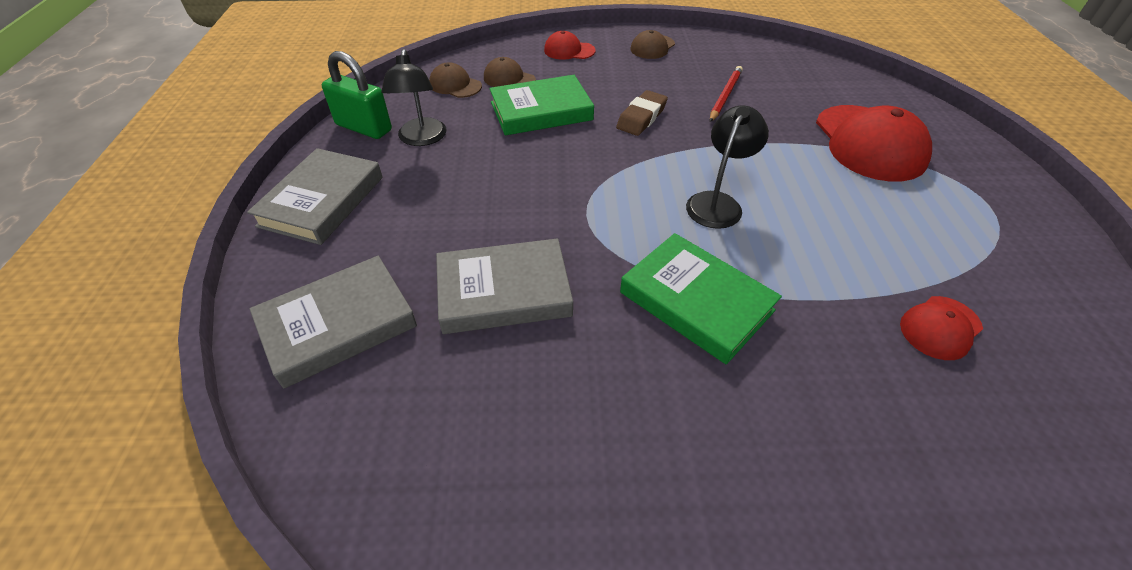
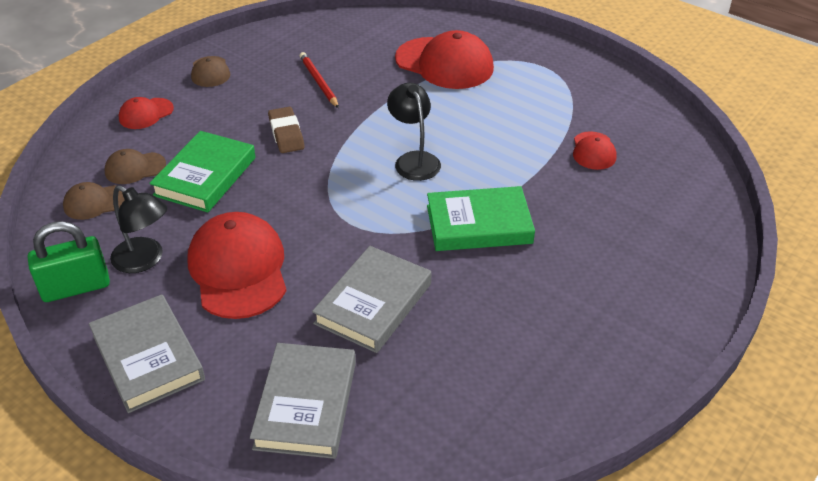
camera: 50 degrees left, 5 degrees down
(460, 187) = (238, 269): none -> red cap

